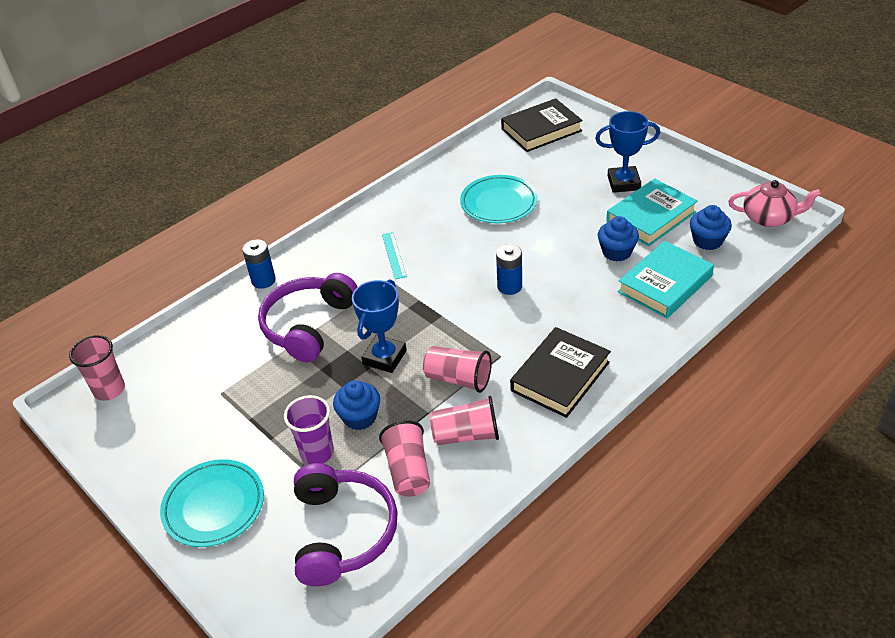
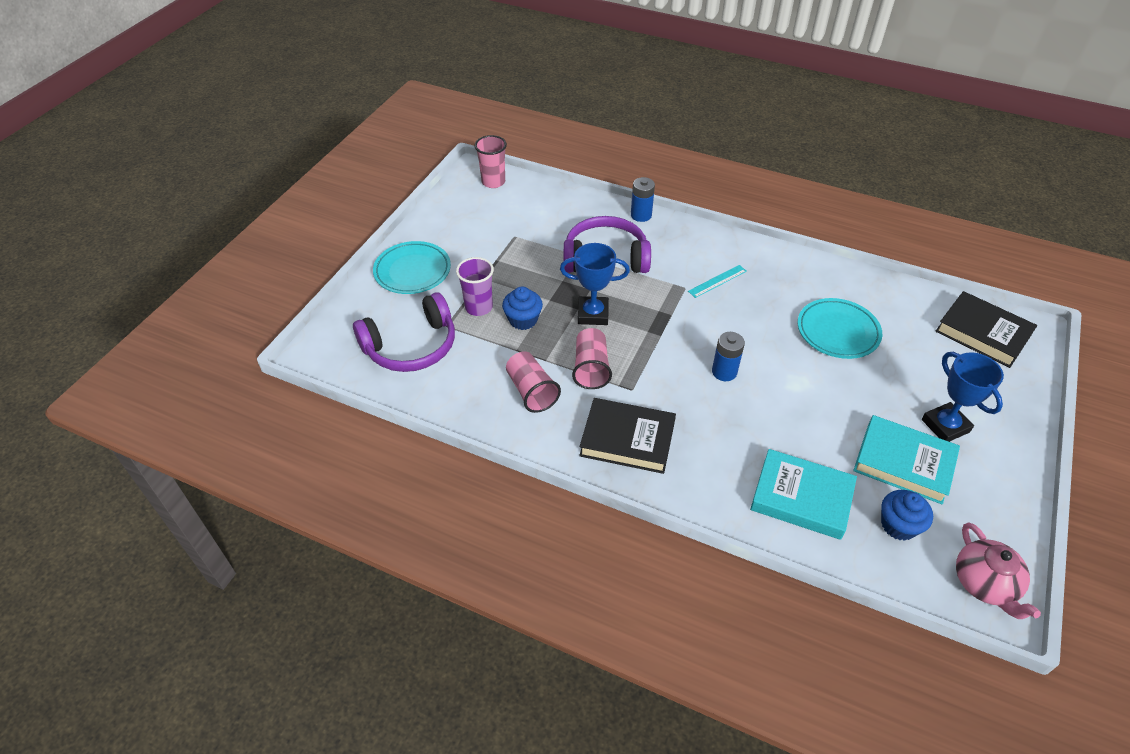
camera: 65 degrees right, 5 degrees up
(408, 470) = (481, 366): pink cup -> none
(616, 252) = (826, 444): blue cupcake -> none

